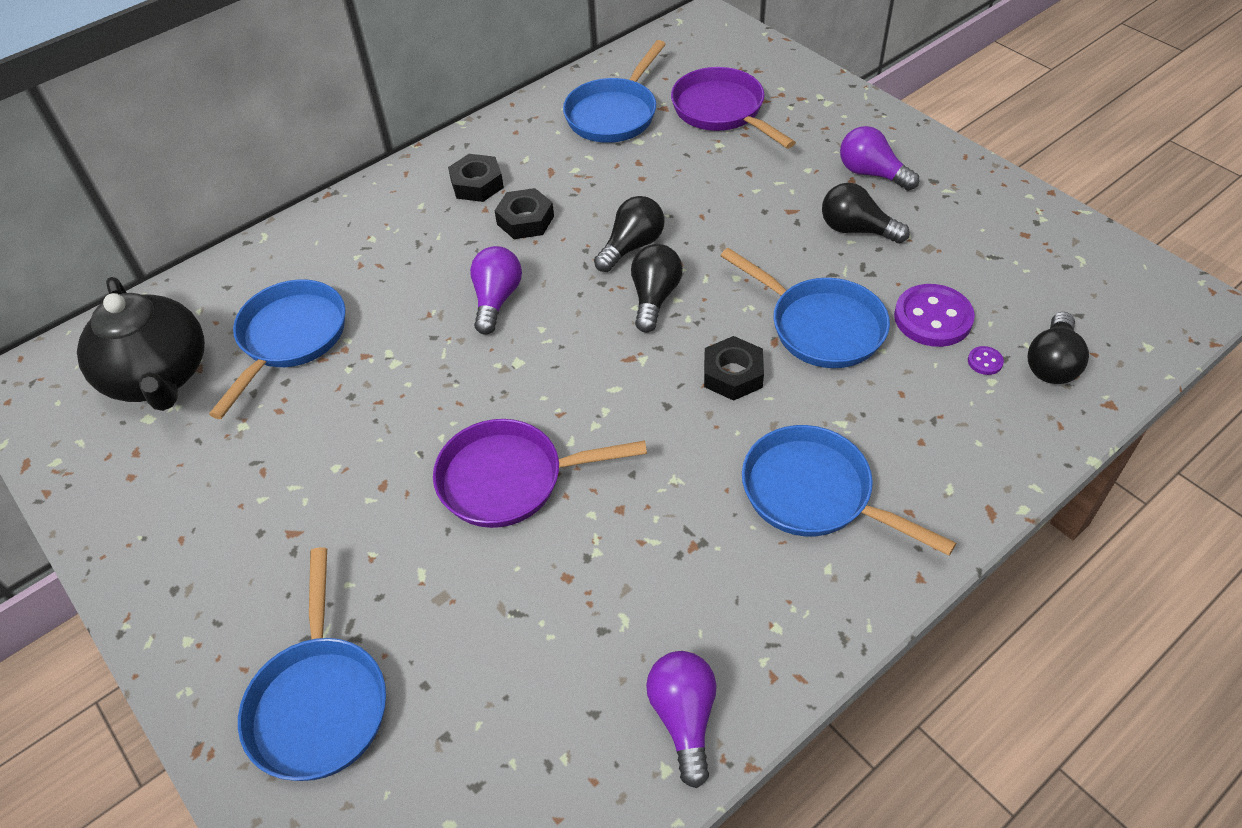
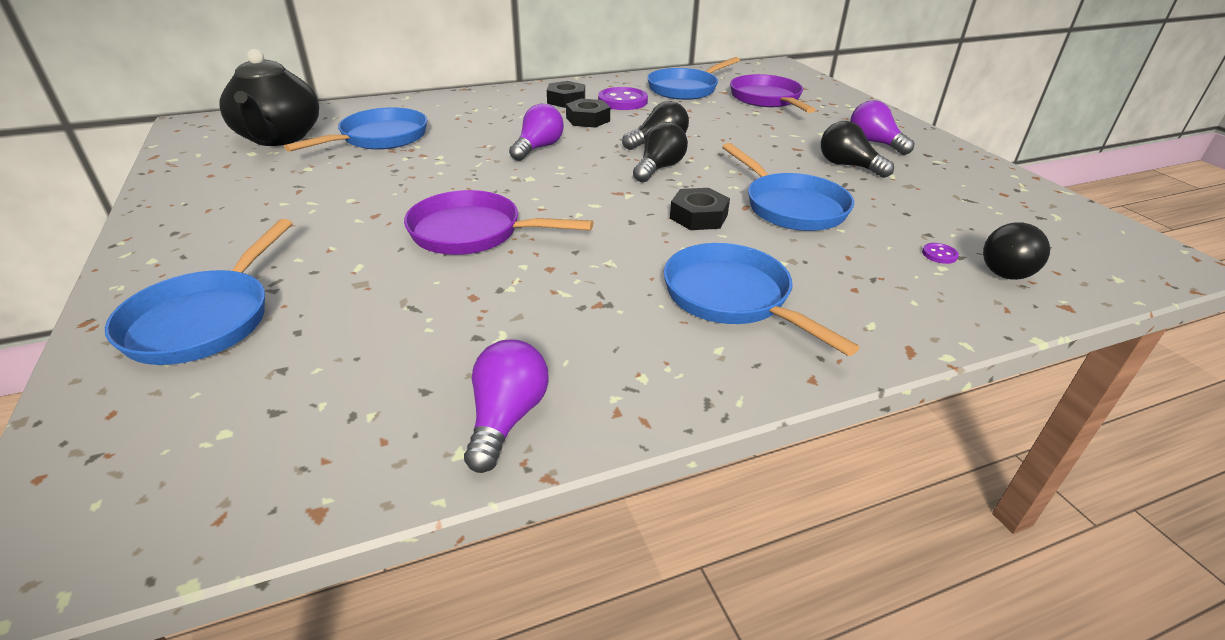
camera: 15 degrees right, 15 degrees down
(933, 318) = (897, 221): purple button -> purple button (622, 101)

